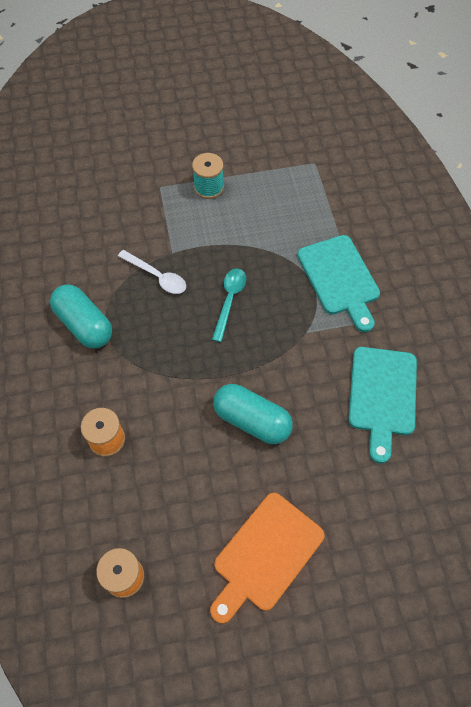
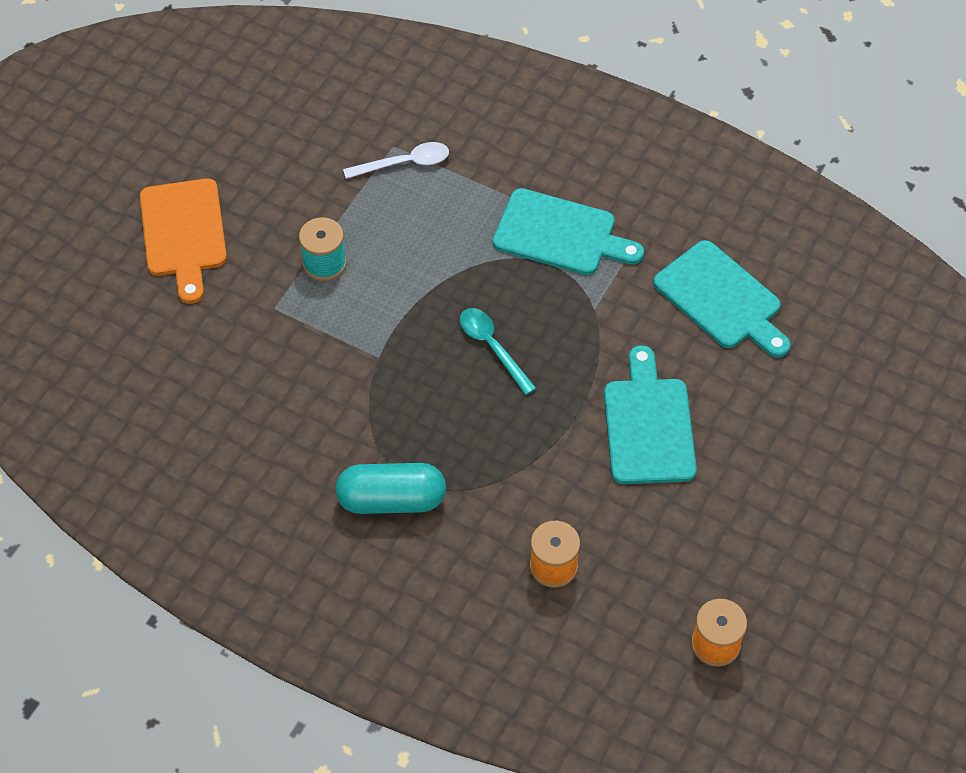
camera: 50 degrees left, 5 degrees down
(157, 276) = (396, 391): white spoon -> white spoon (404, 163)
(252, 420) = (648, 425): turquoise capsule -> turquoise cutting board
(265, 555) = (794, 511): orange cutting board -> orange cutting board (183, 233)

